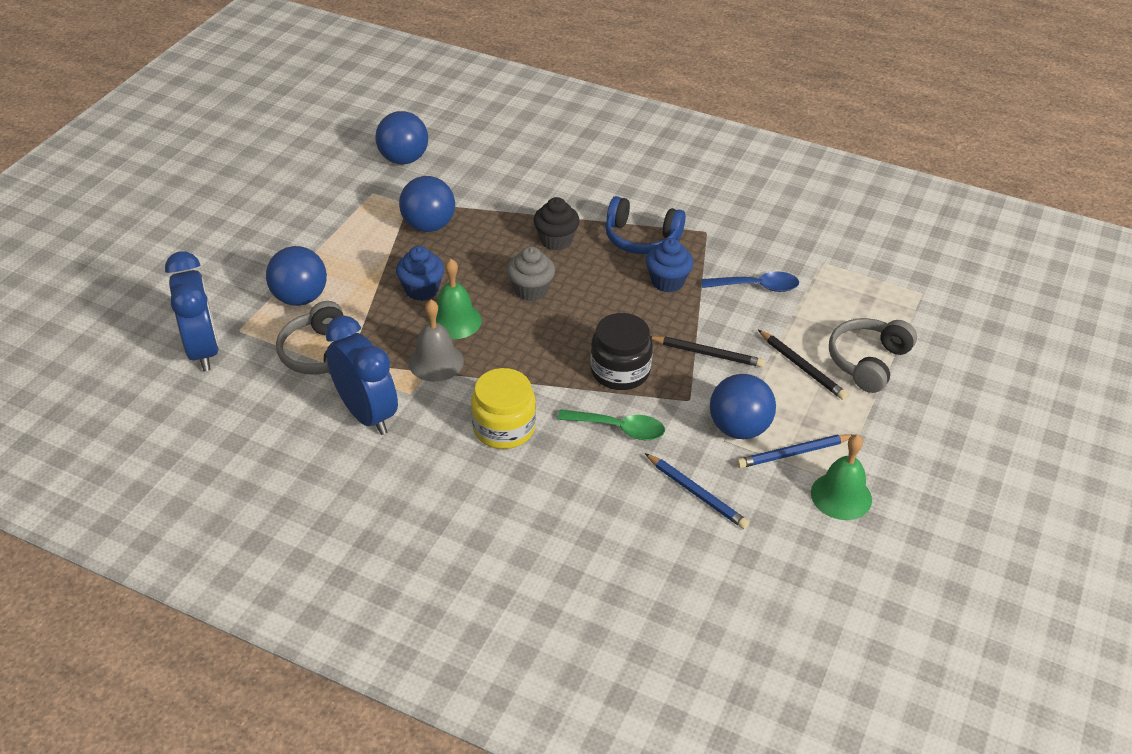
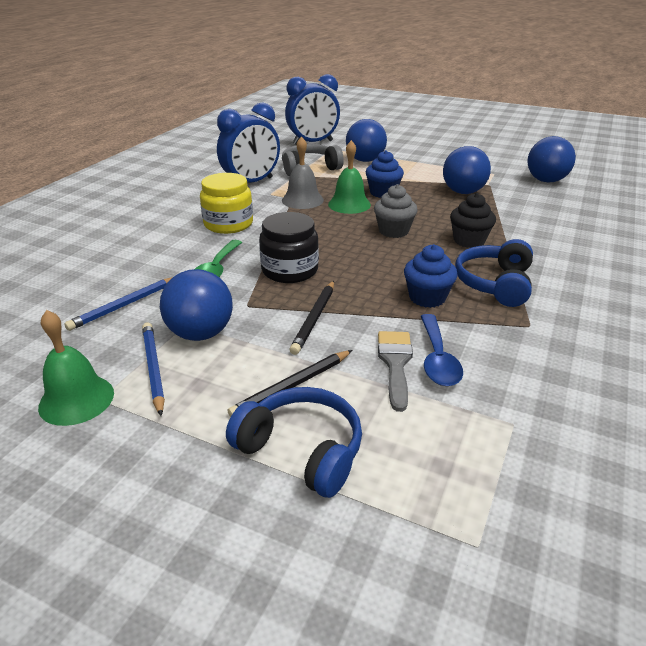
camera: 90 degrees right, 10 degrees down
(766, 309) = (395, 363): none -> grey brush
(868, 362) = (301, 450): grey headphones -> blue headphones

